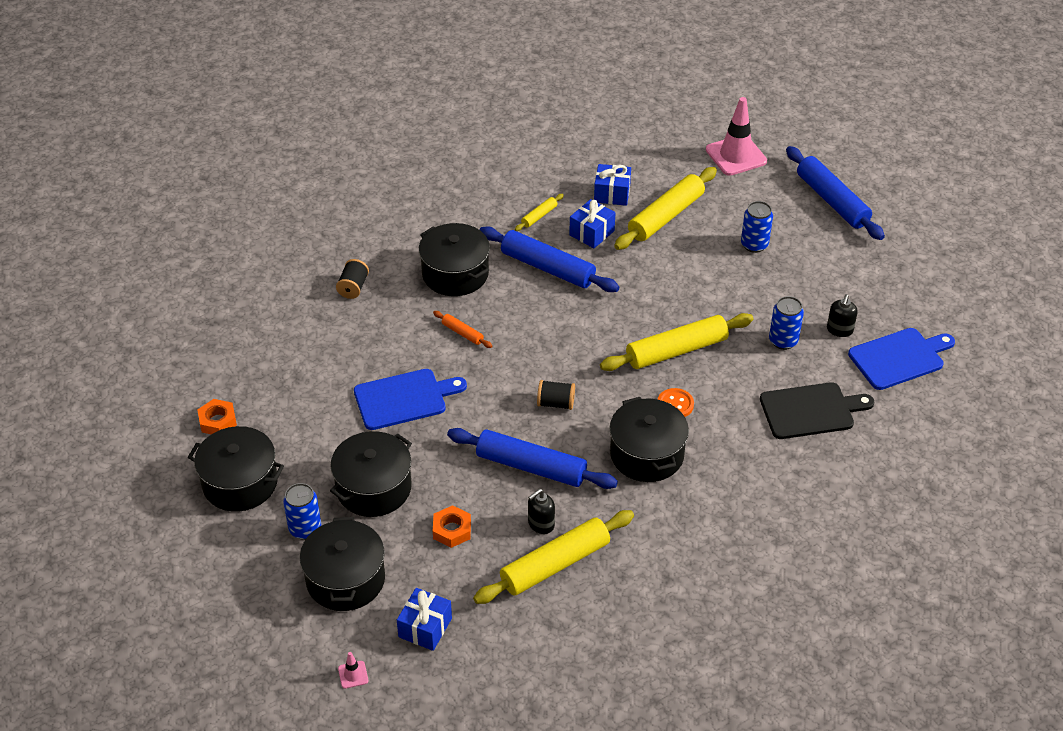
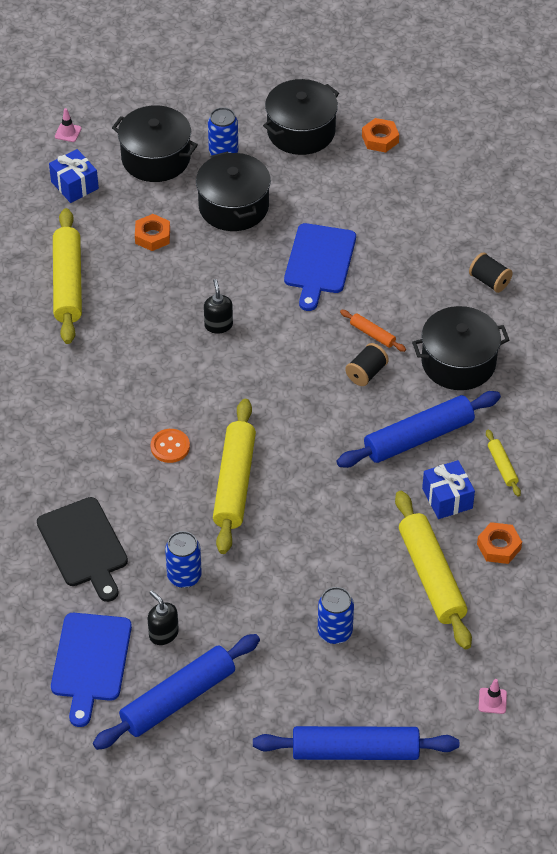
camera: 120 degrees right, 5 degrees up
(462, 333) = (372, 334): orange rolling pin -> orange rolling pin turned 60 degrees clockwise
(531, 467) = (178, 313): blue rolling pin -> blue rolling pin (178, 698)
(541, 524) = (114, 292): black soap dispenser -> black soap dispenser (218, 325)
(555, 403) = (236, 362): black spool -> black spool (366, 373)
(612, 194) = (498, 546): blue gift -> orange nut
(647, 454) = (130, 397): black pot -> none
(736, 155) = (492, 701): pink traffic cone -> pink traffic cone, size x0.42
(811, 411) = (84, 546): black cutting board -> black cutting board turned 45 degrees counterclockwise

